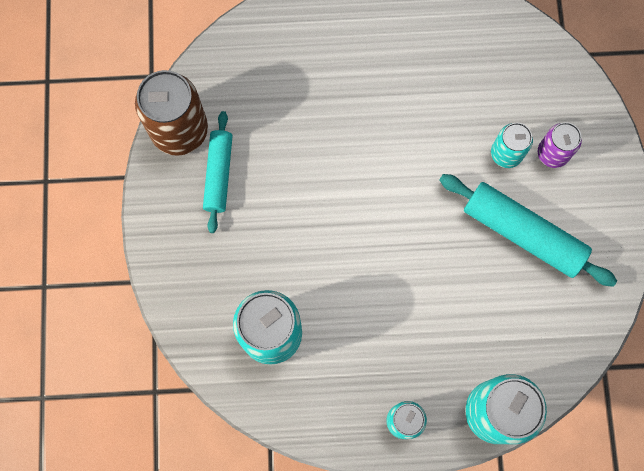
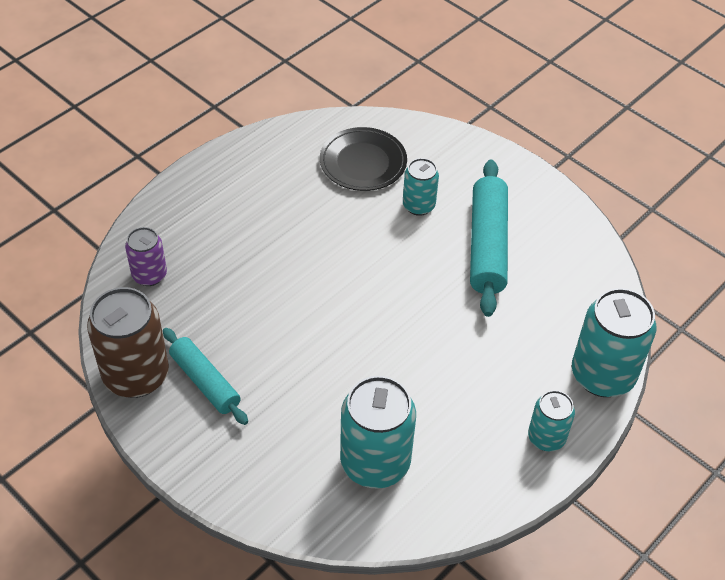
camera: 45 degrees left, 25 degrees down
(502, 78) = (363, 162): none -> black plate
(523, 233) = (487, 245): turquoise rolling pin -> turquoise rolling pin turned 75 degrees counterclockwise
(552, 153) = (451, 183): purple can -> purple can (149, 275)

